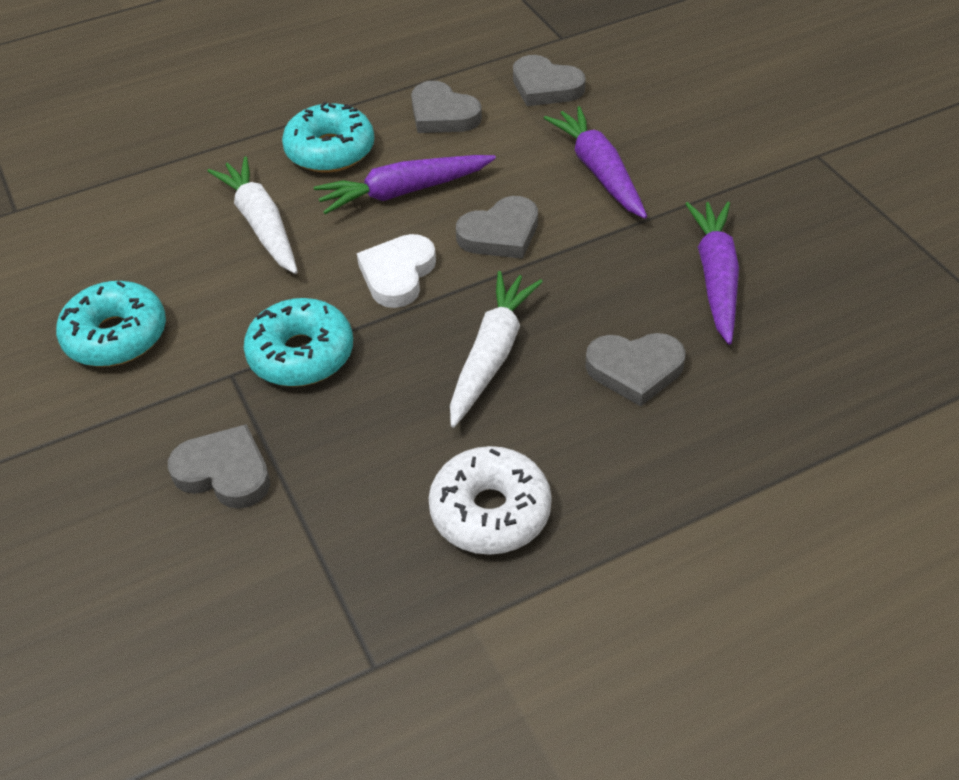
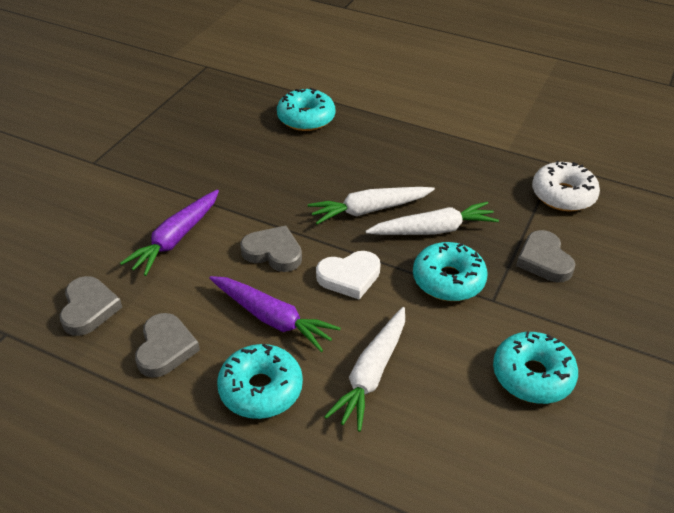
camera: 130 degrees left, 5 degrees down
(392, 395) = (433, 230): none -> white carrot
(490, 511) = (455, 168): white donut -> white donut (563, 195)
(635, 370) = (329, 162): grey heart -> none
(716, 277) = (237, 161): purple carrot -> none
(778, 403) = (306, 118): none -> turquoise donut

